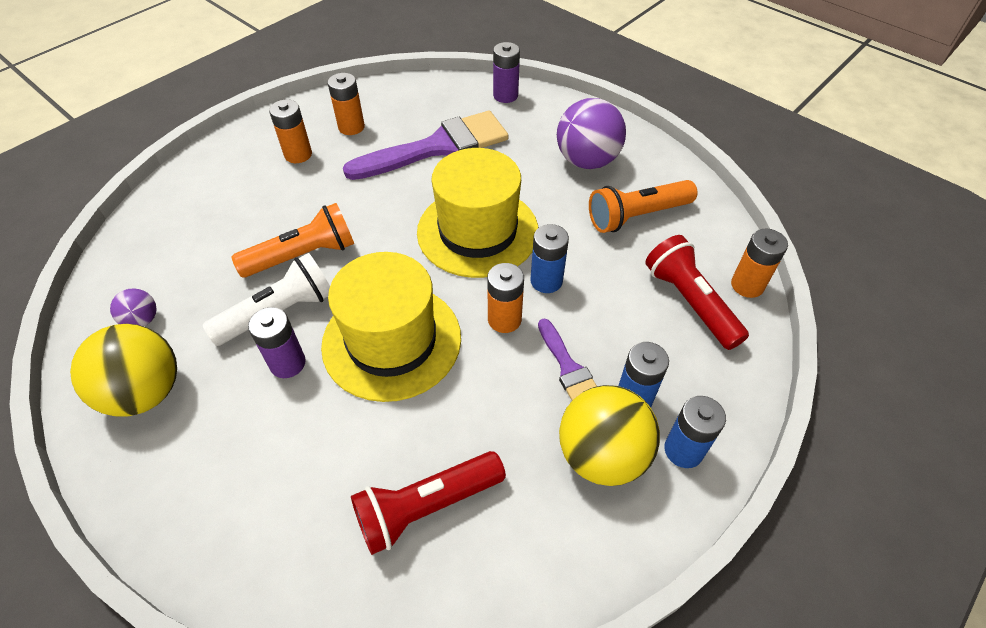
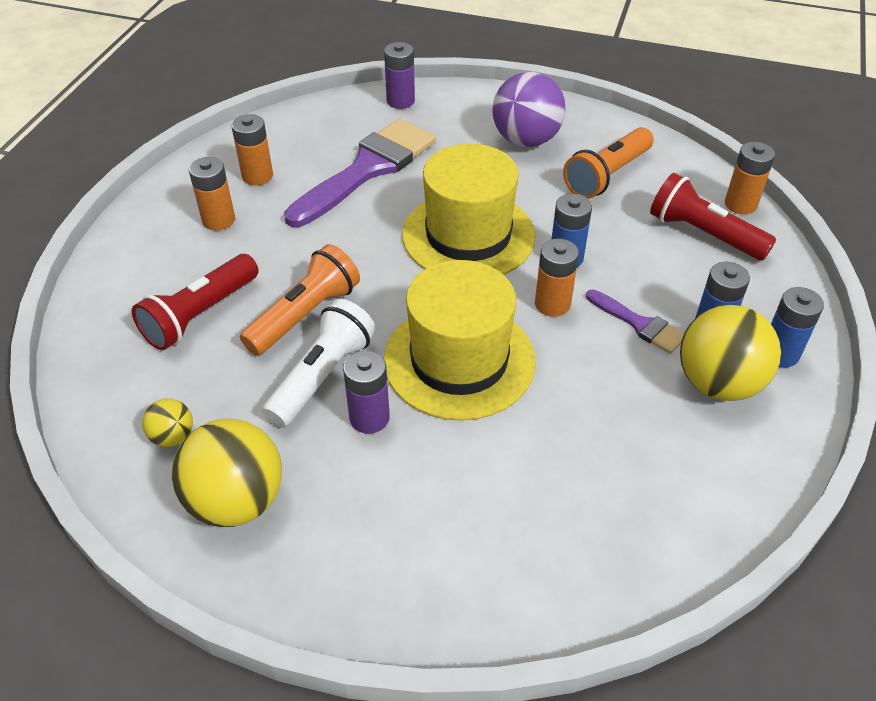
camera: 25 degrees left, 5 degrees down
(142, 320) = (173, 437): purple ball -> yellow ball
(426, 506) = (599, 484): red flashlight -> red flashlight (200, 314)

